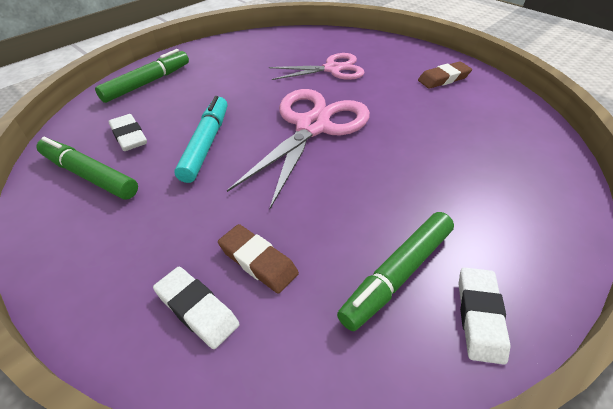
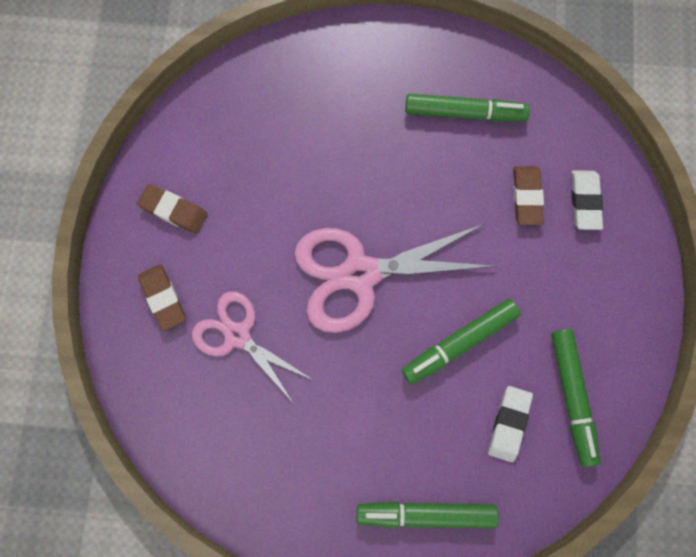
camera: 130 degrees left, 30 degrees up
(205, 144) = (460, 343): turquoise marker -> green marker
(385, 57) = (163, 298): none -> brown eraser
(479, 316) = (456, 58): white eraser -> none

